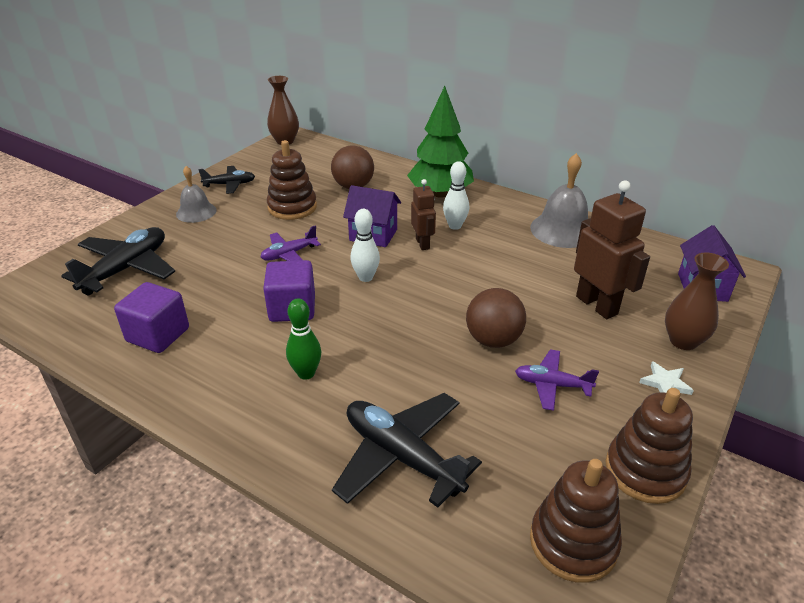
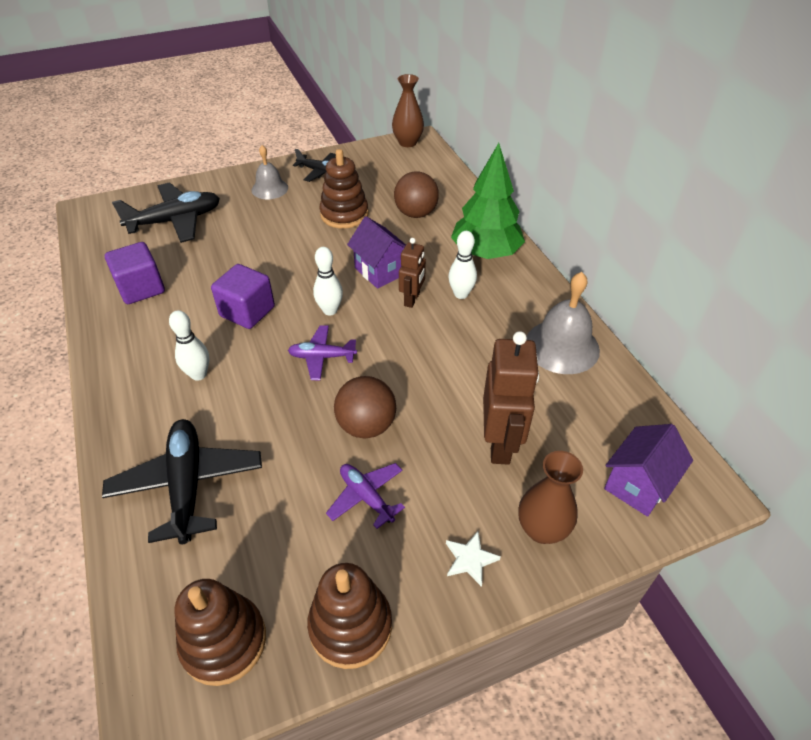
camera: 35 degrees right, 10 degrees up
(289, 254) = (295, 260): purple plane -> purple plane (322, 357)
(306, 373) = (198, 374): green bowling pin -> white bowling pin

